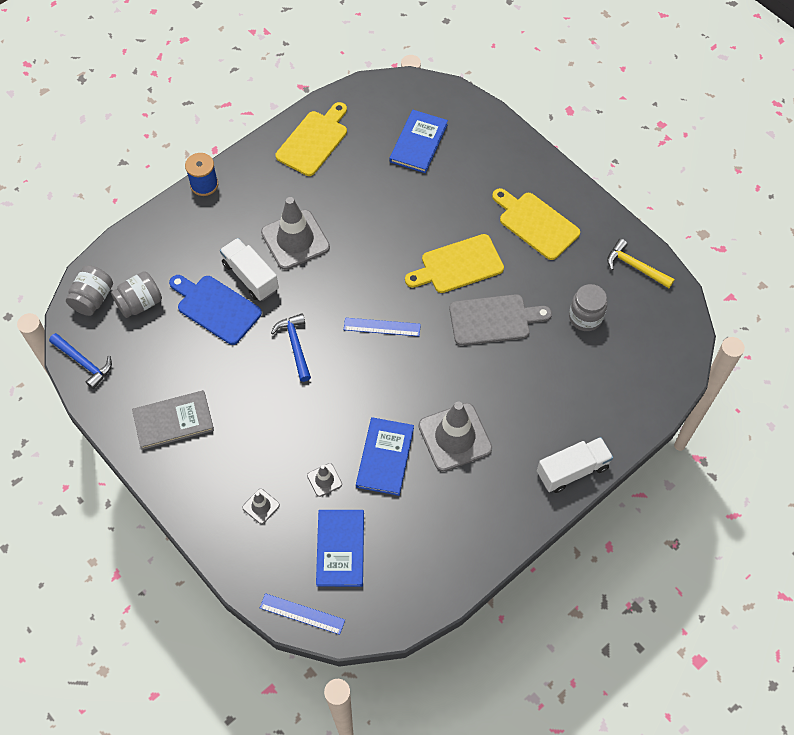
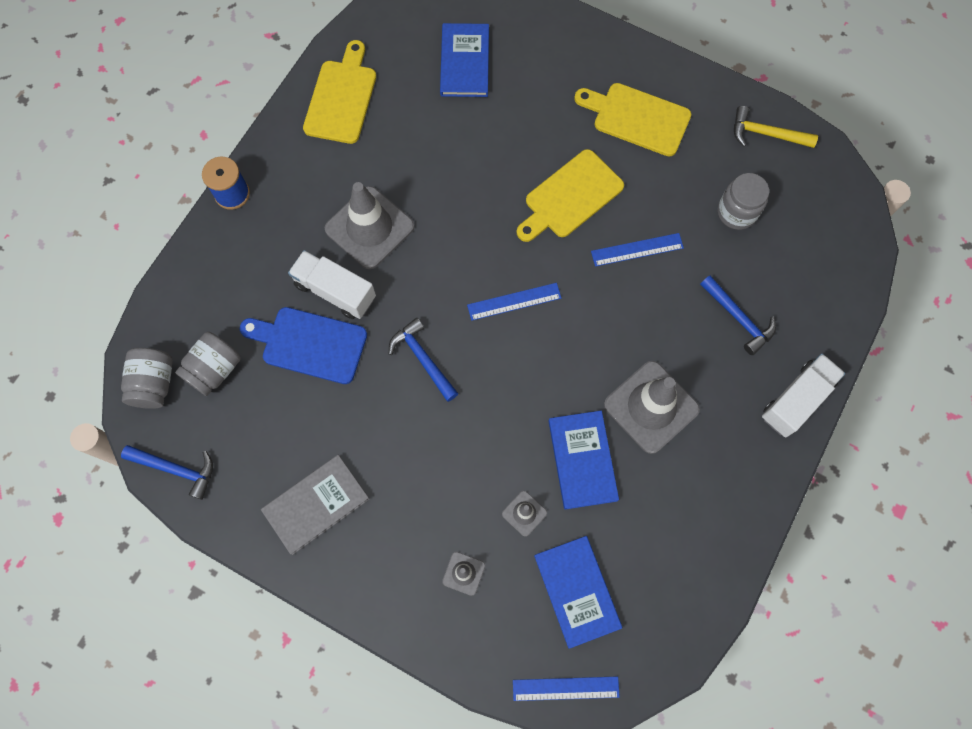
camera: 20 degrees left, 10 degrees up
(494, 320) = (637, 250): grey cutting board -> blue ruler
(552, 396) = (739, 318): none -> blue hammer

